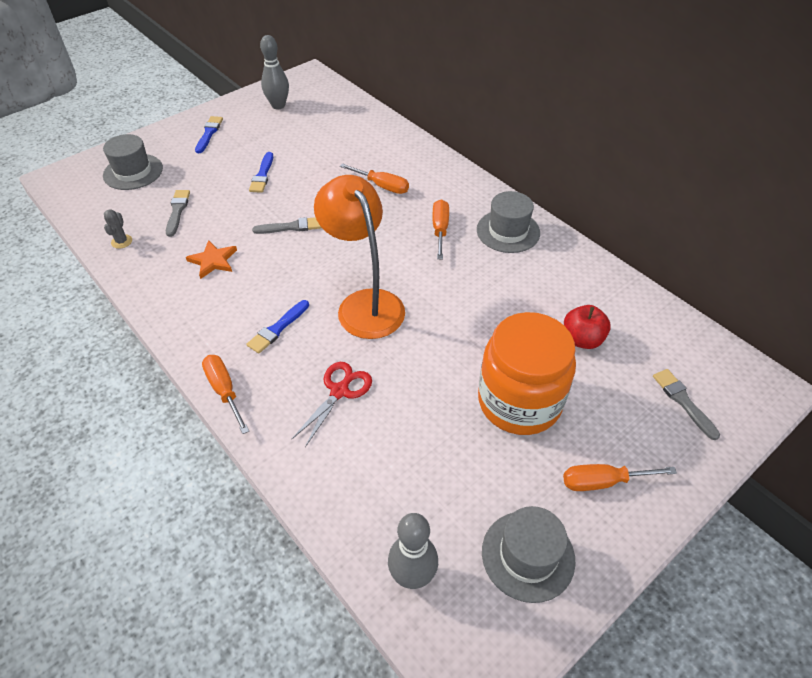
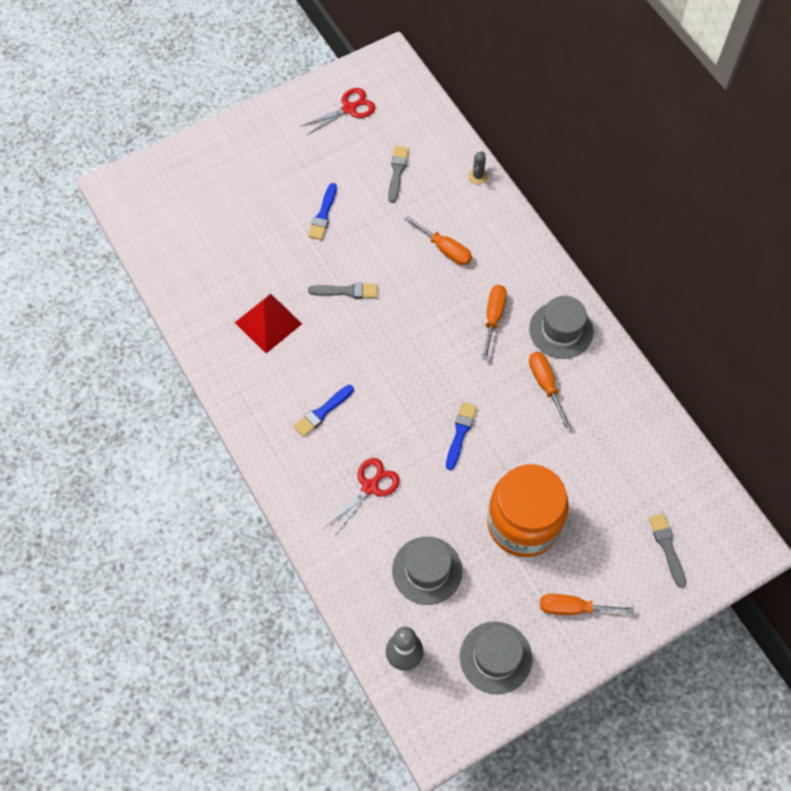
camera: 10 degrees right, 15 degrees up
(121, 241) = (181, 285): grey cactus -> grey cactus (478, 176)
(133, 172) = (191, 190): grey hat -> grey hat (427, 570)
(177, 211) = (235, 252): grey brush -> grey brush (397, 172)
(209, 133) = (271, 143): blue brush -> blue brush (460, 433)
(213, 261) = (268, 323): orange star -> red pyramid
(224, 391) = (271, 470): orange screwdriver -> orange screwdriver (545, 384)
(278, 105) = (349, 109): grey bowling pin -> red scissors
(364, 304) = (405, 397): orange lamp -> none
(582, 339) = (597, 469): red apple -> none

